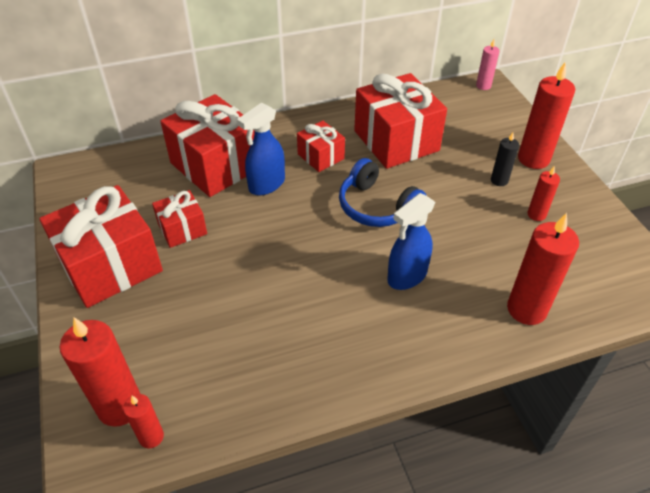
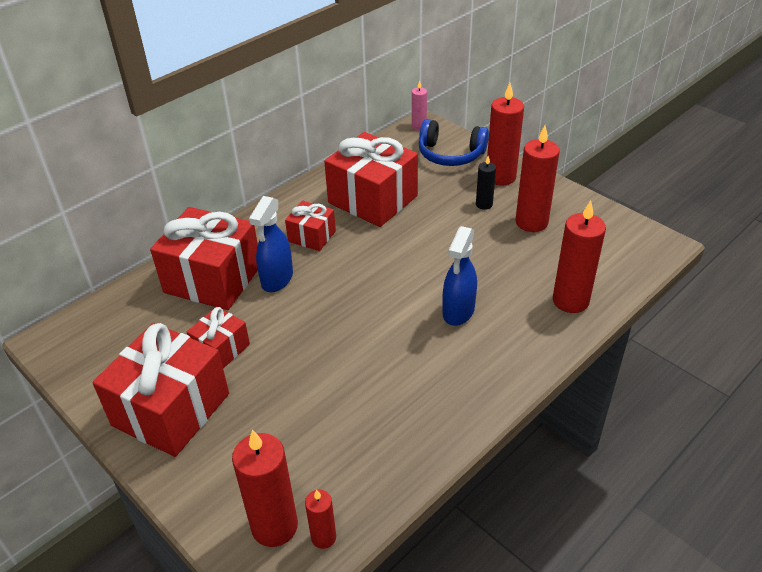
camera: 25 degrees left, 5 degrees down
(377, 207) = (393, 263): blue headphones -> blue headphones (450, 154)
(536, 214) = (531, 222): red candle -> red candle, size x1.86

